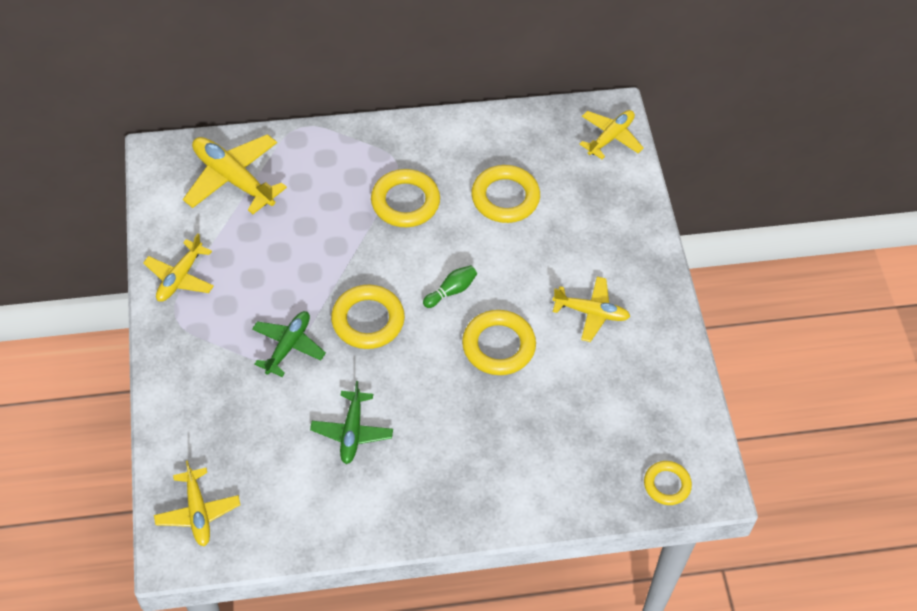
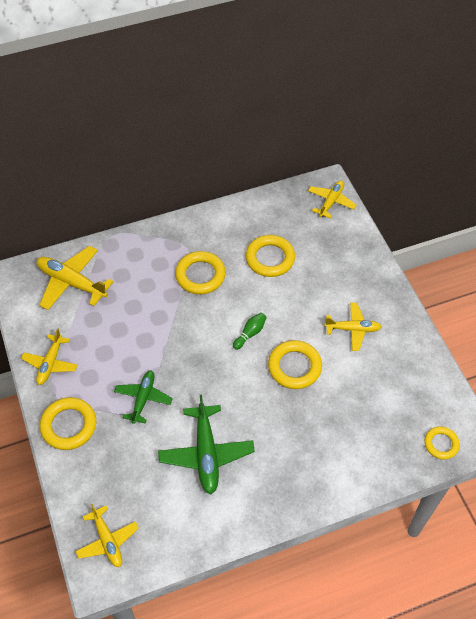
camera: 10 degrees left, 0 degrees up
(352, 432) = (206, 453): green plane -> green plane, size x1.55
(368, 320) = (196, 367): yellow ring -> yellow ring (69, 425)

